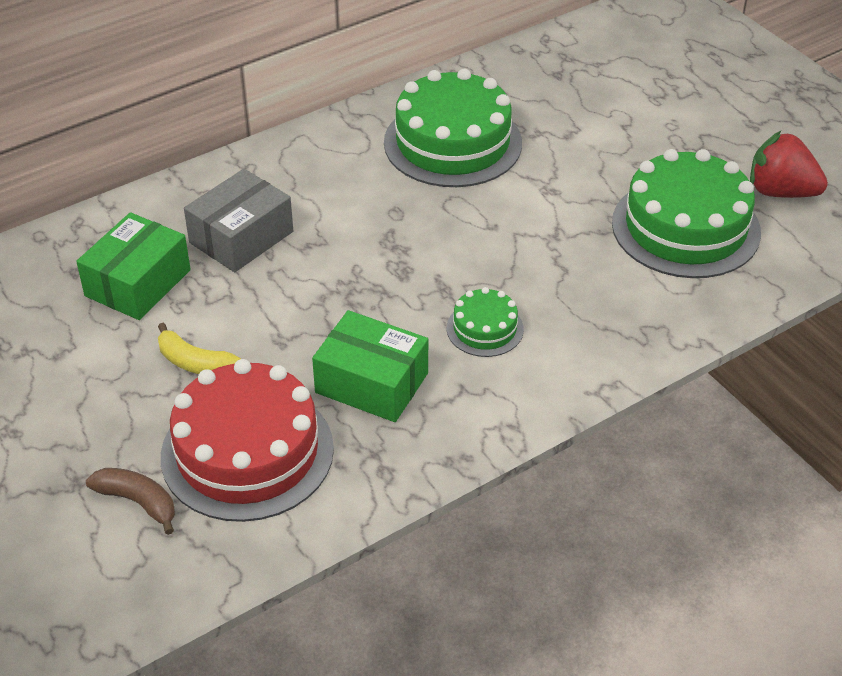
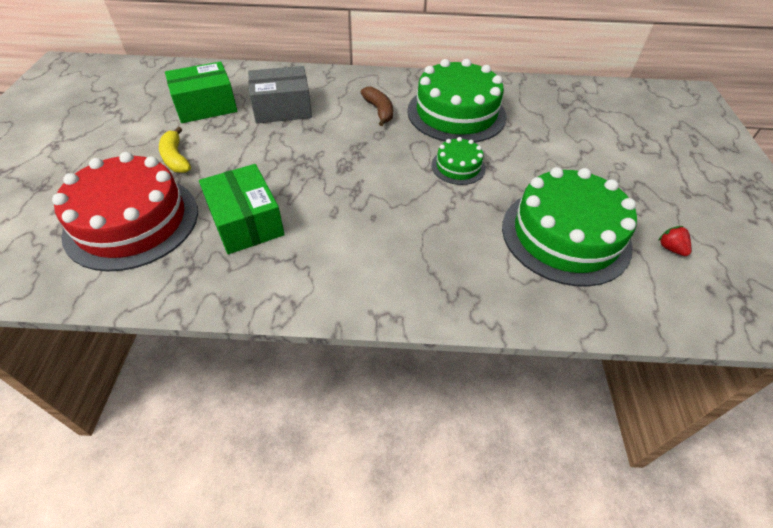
camera: 35 degrees right, 5 degrees up
(138, 502) = (47, 215): brown banana -> brown banana (379, 111)
(485, 329) = (351, 227): green cake -> green cake (458, 166)
(780, 192) = (670, 248): red strawberry -> red strawberry, size x0.45

